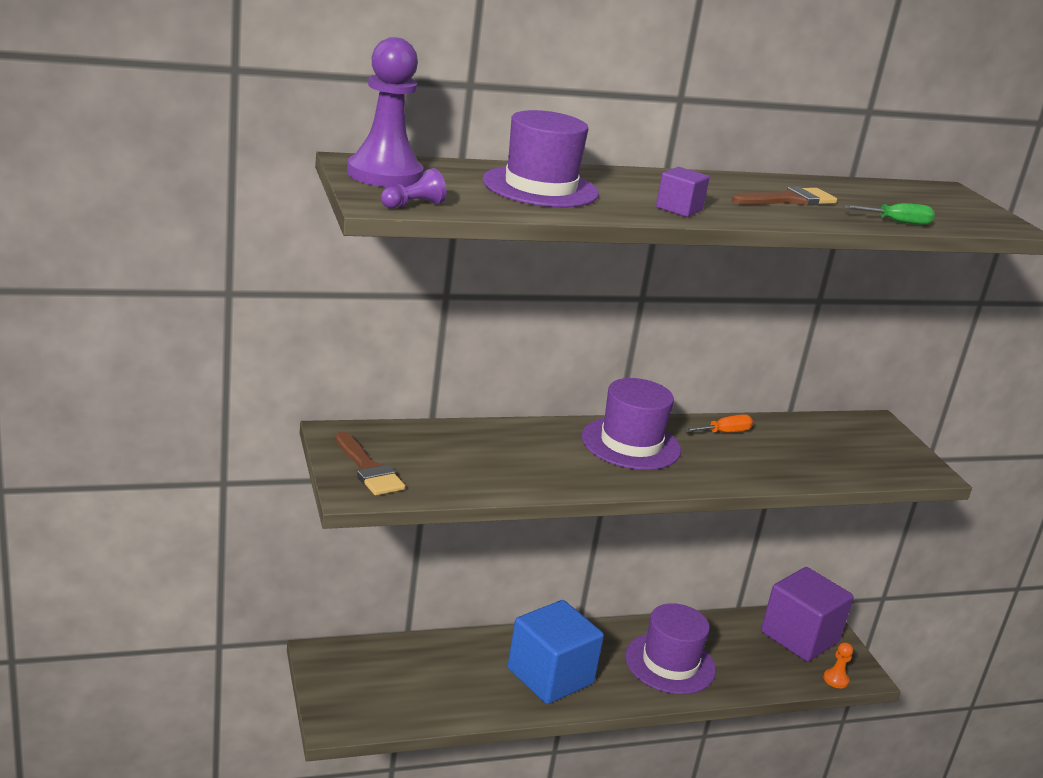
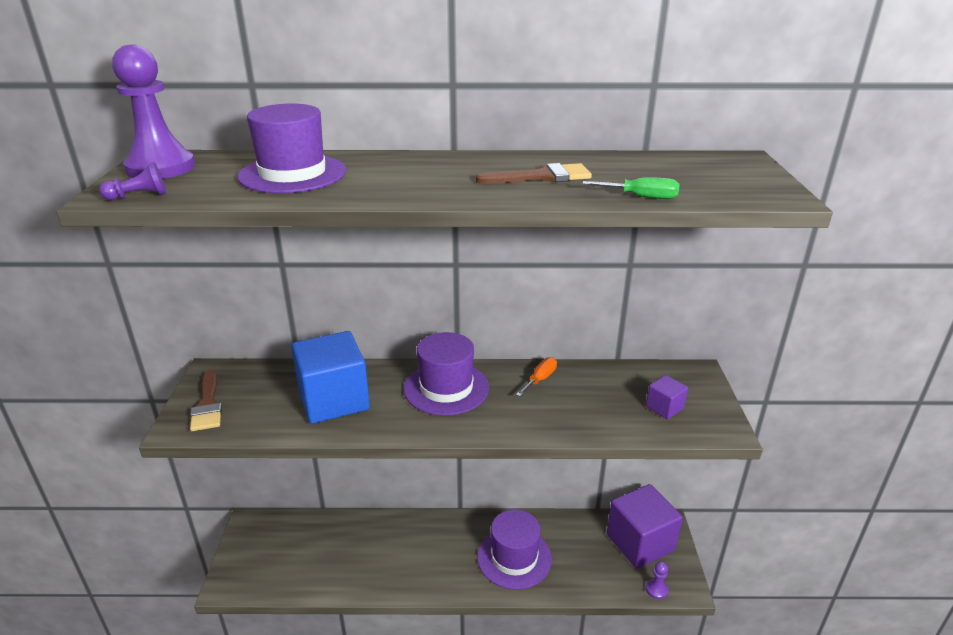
camera: 20 degrees right, 5 degrees up
(550, 676) = (410, 559): blue cube -> blue cube (334, 400)
(679, 209) = (406, 190): purple cube -> purple cube (664, 407)
(724, 432) = (540, 379): orange screwdriver -> orange screwdriver turned 45 degrees counterclockwise
(835, 679) = (656, 589): orange pawn -> purple pawn

